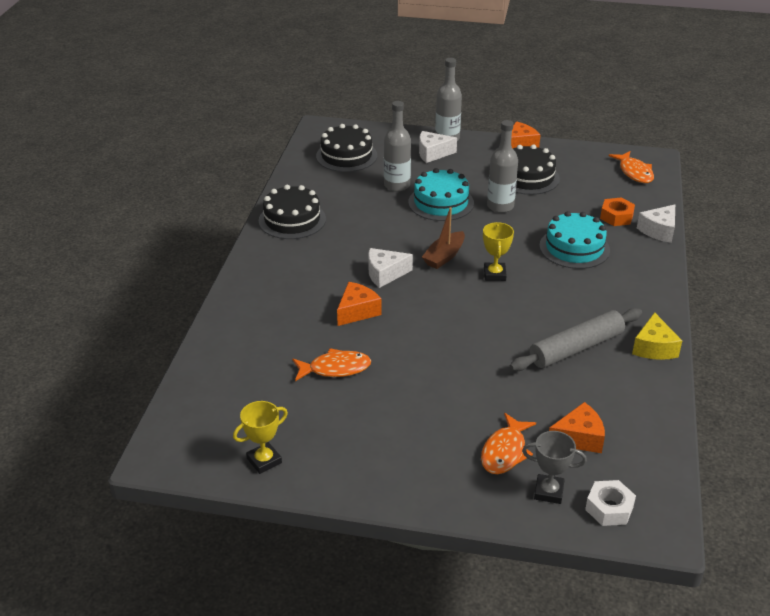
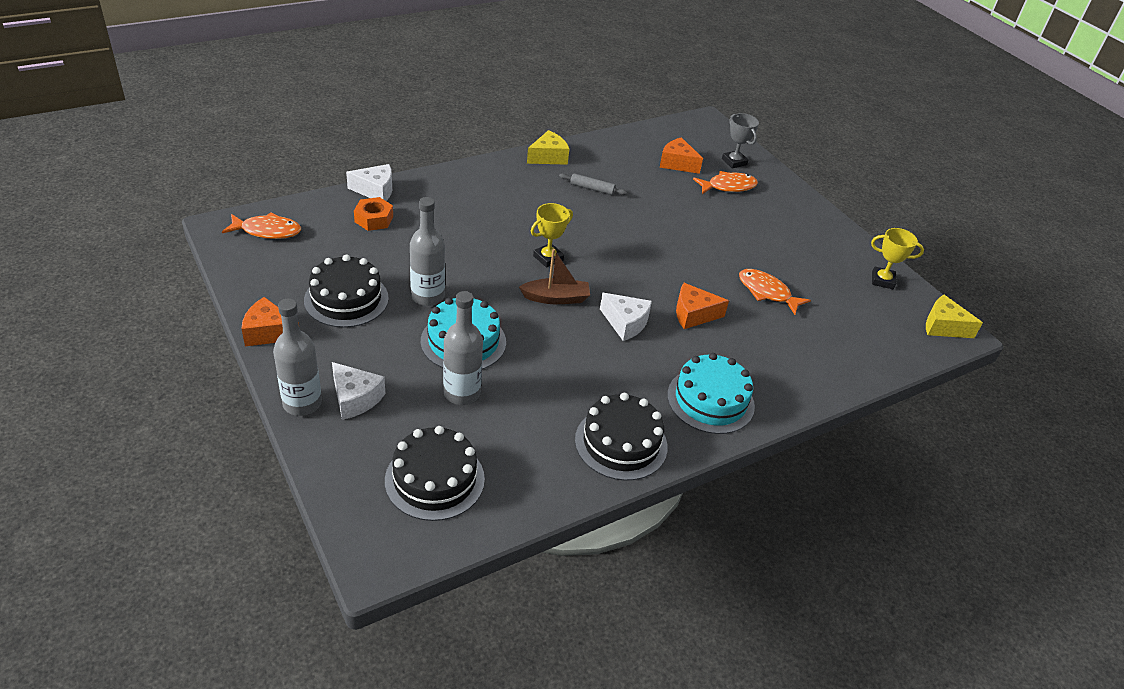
camera: 135 degrees left, 5 degrees up
(173, 454) = (943, 326): none -> yellow cheese
(574, 248) = (455, 228): turquoise cake -> turquoise cake (710, 400)
(576, 348) = (592, 188): grey rolling pin -> grey rolling pin, size x0.49
(609, 508) = (715, 139): white nut -> none
(634, 172) = (267, 231): orange fish -> orange fish turned 60 degrees clockwise

